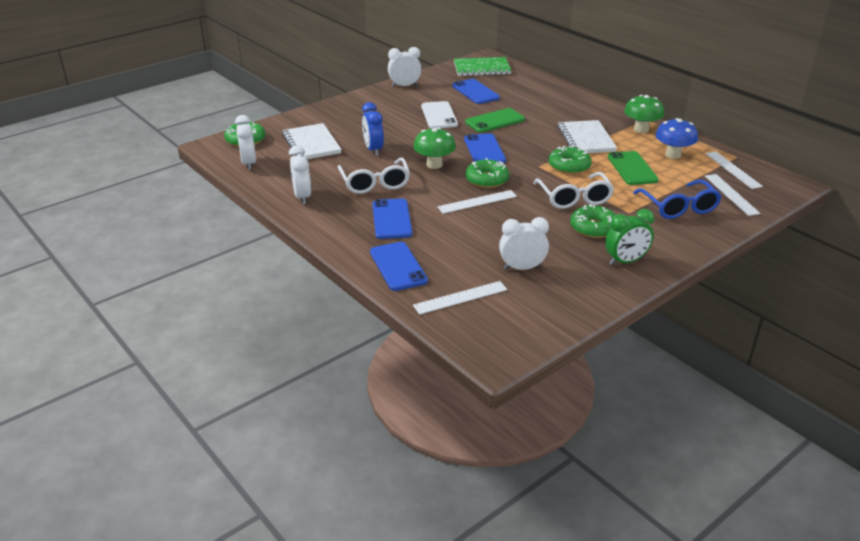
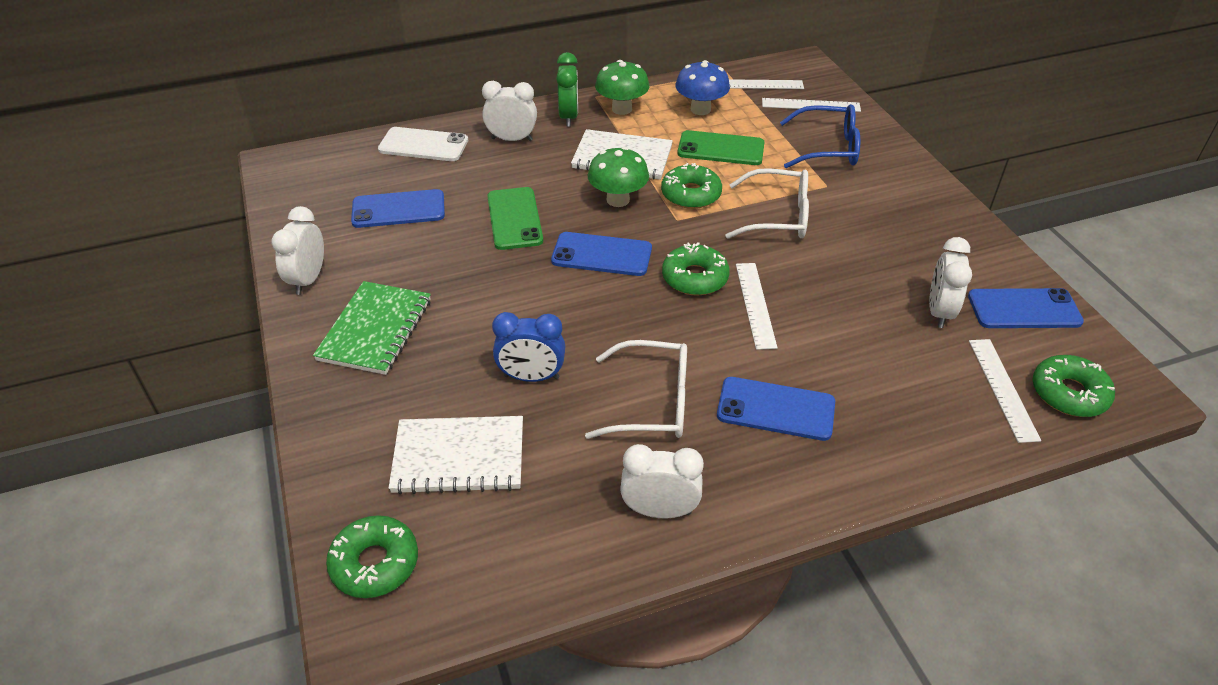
camera: 70 degrees left, 10 degrees up
(249, 163) = (486, 574): white clock -> white clock (512, 139)
(398, 266) = (914, 434): blue phone -> blue phone (1024, 309)
(434, 165) = (622, 318): green mushroom -> green mushroom (618, 200)
(439, 115) = (455, 270): white phone -> white phone (423, 145)
(481, 68) = (316, 179): green notebook -> green notebook (375, 330)
(593, 228) = (856, 224): green donut -> green donut (1069, 393)
(625, 261) = (938, 225): green clock -> green clock (568, 117)

